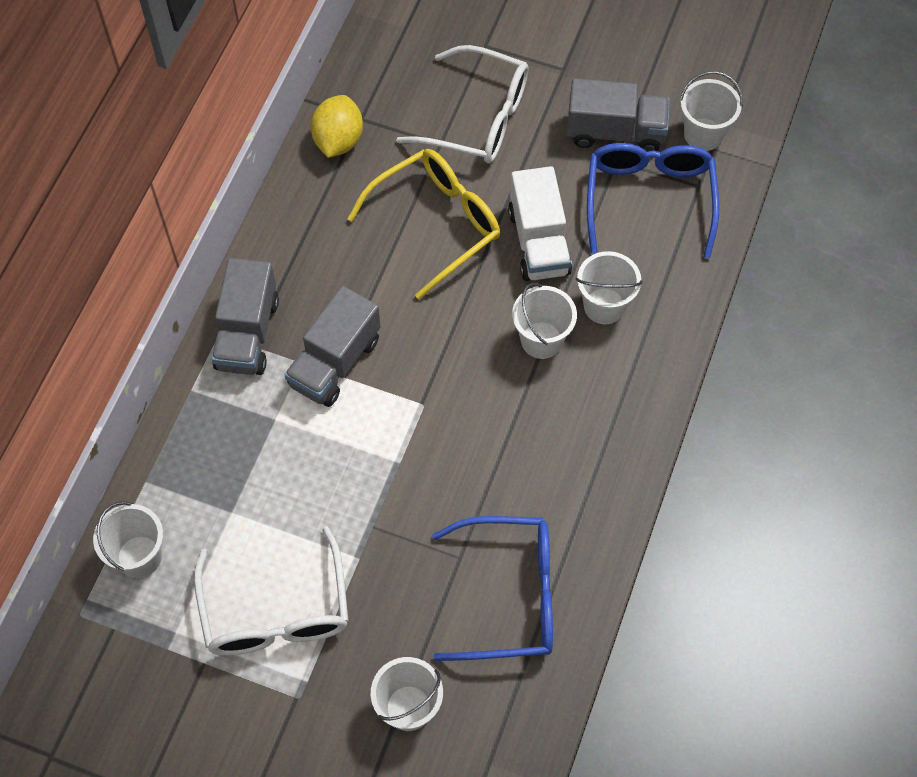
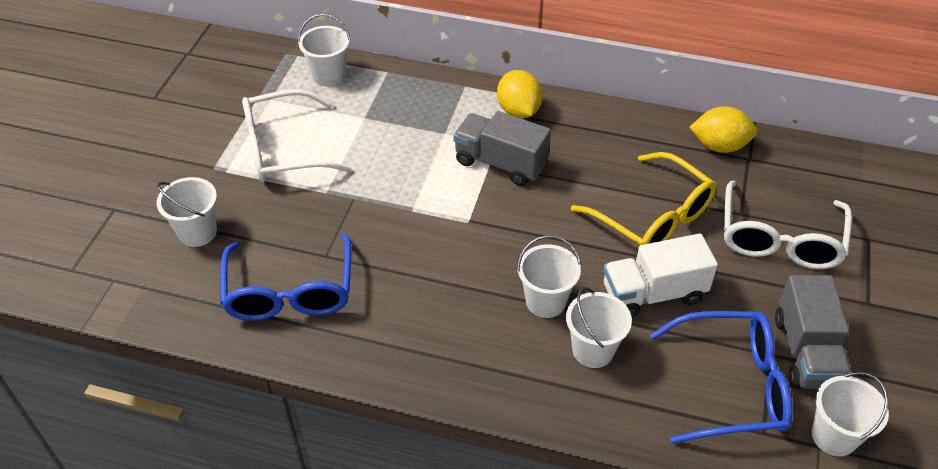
camera: 85 degrees right, 15 degrees down
(247, 334) = (518, 111): grey truck -> yellow lemon

